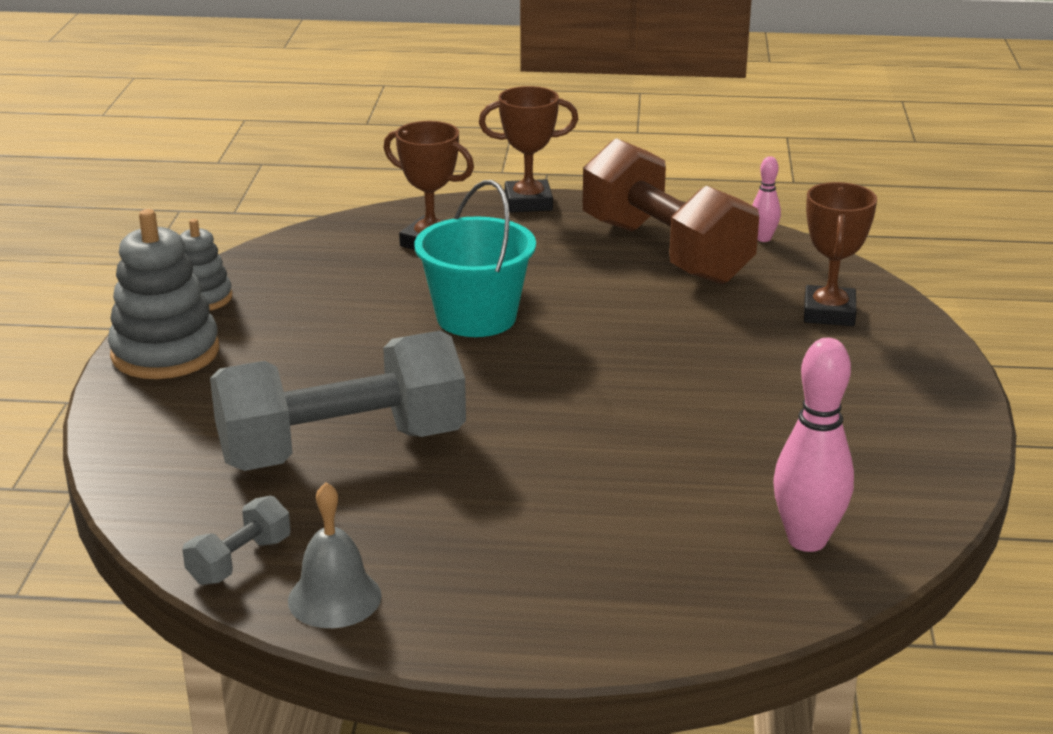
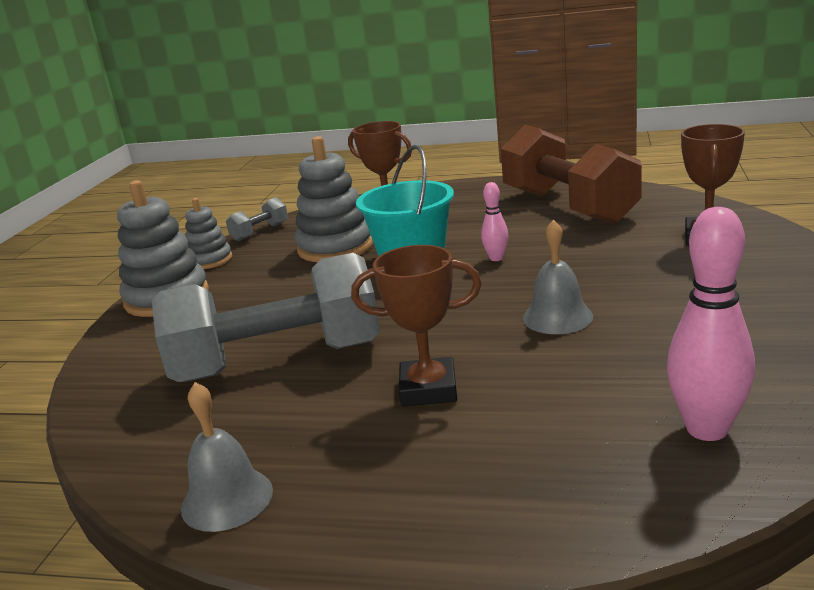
camera: 10 degrees right, 5 degrees down
(240, 560) = (155, 463): grey dumbbell -> grey dumbbell (260, 232)
(371, 290) = (335, 247): none -> grey stacking toy
(528, 202) = (465, 185): brown trophy -> brown trophy (428, 389)
(658, 408) = (557, 317): none -> grey bell
(763, 238) = (647, 193): pink bowling pin -> pink bowling pin (496, 258)

